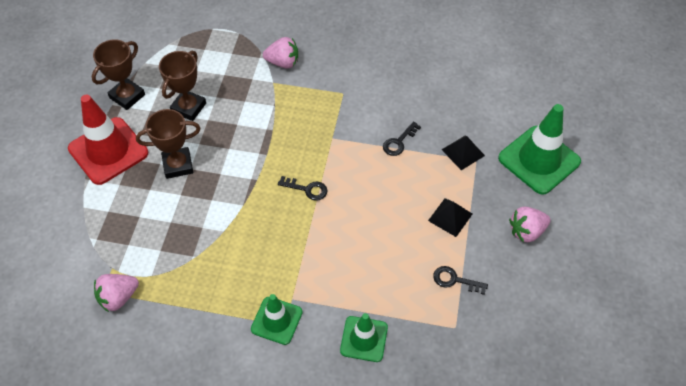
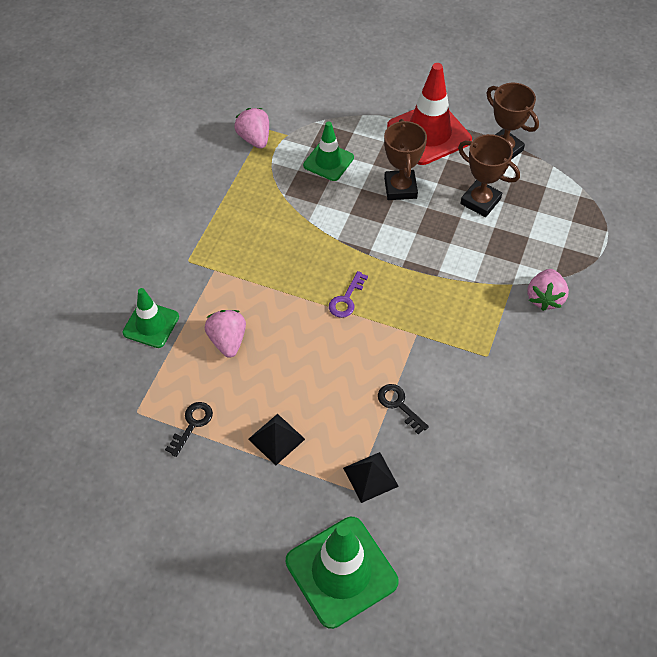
camera: 100 degrees right, 0 degrees up
(276, 320) = (194, 254): green traffic cone -> green traffic cone (328, 161)
(307, 189) = (346, 299): black key -> purple key
(526, 231) = (235, 522): pink strawberry -> pink strawberry (228, 341)

